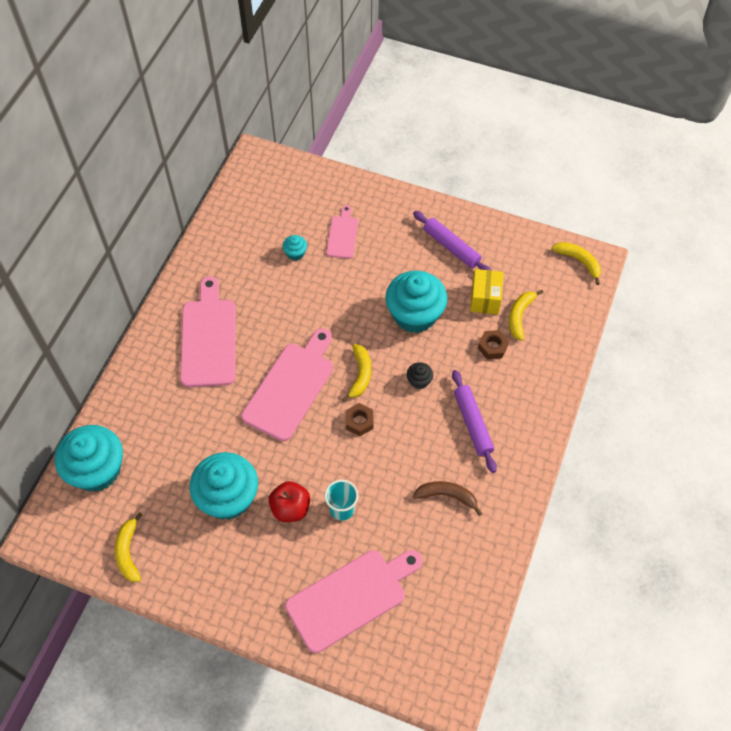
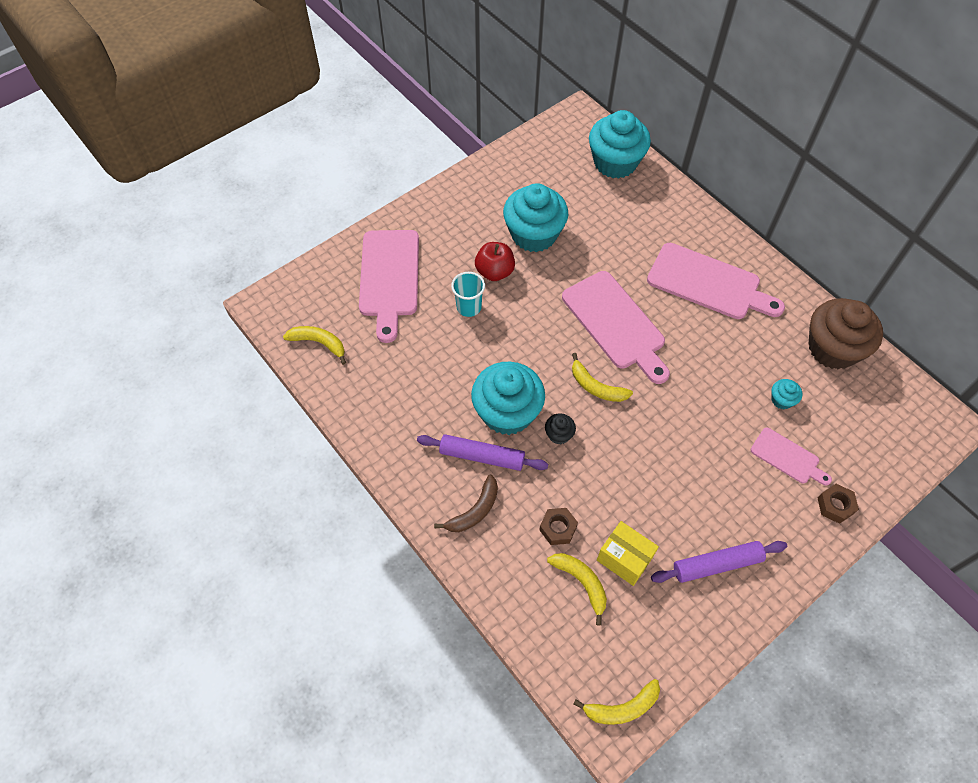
camera: 120 degrees right, 0 degrees up
(128, 552) = (529, 158): yellow banana -> yellow banana (319, 343)
(228, 237) = (832, 348): none -> brown cupcake
(359, 422) = (545, 361): brown nut -> brown nut (835, 506)
(415, 314) = (641, 474): turquoise cupcake -> turquoise cupcake (507, 412)
(447, 496) = (425, 393): brown banana -> brown banana (475, 510)

